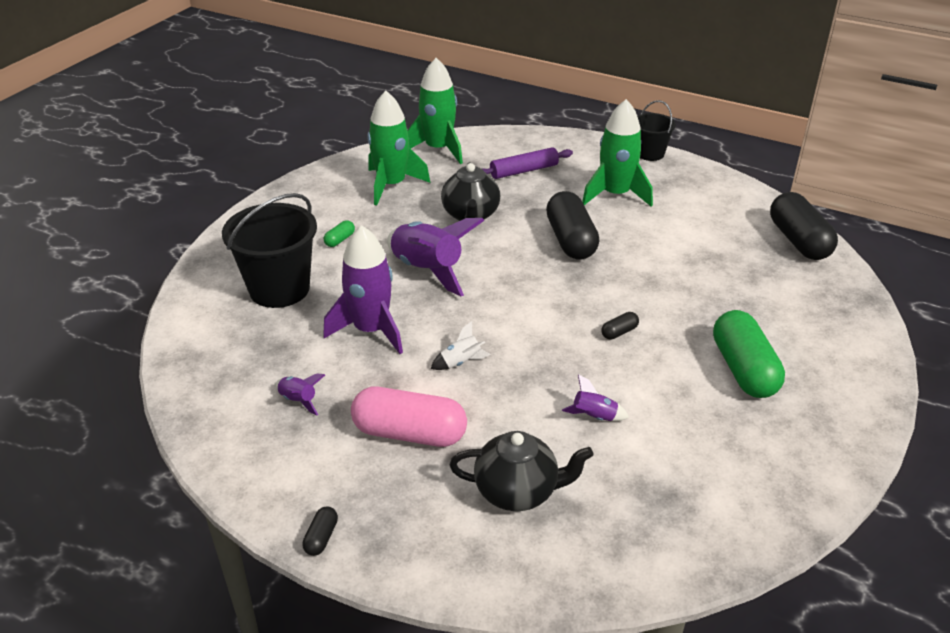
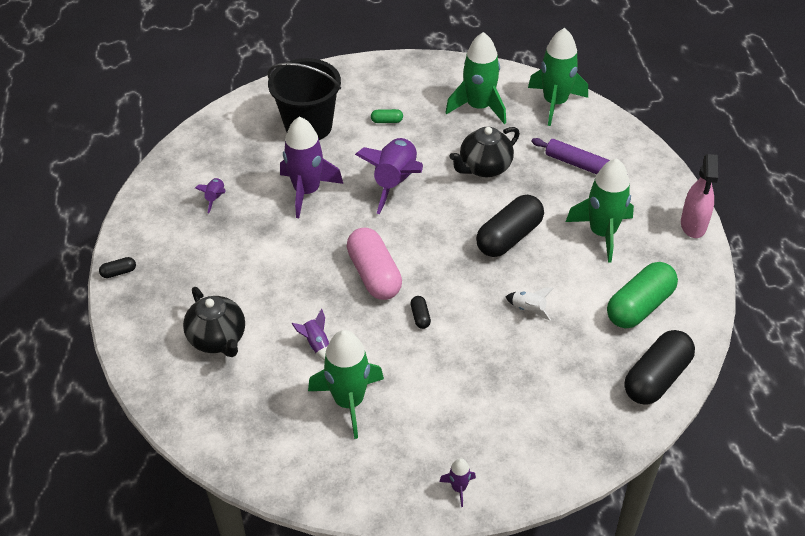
camera: 55 degrees right, 10 degrees up
(409, 433) = (228, 263): pink capsule -> pink capsule (374, 275)
(460, 362) = (313, 251): white rocket -> white rocket (528, 309)
(619, 332) = (420, 317): black capsule -> black capsule turned 60 degrees clockwise
(650, 153) = (693, 225): black bucket -> pink spray bottle
(691, 428) = (349, 401): none -> green rocket
(744, 369) = (440, 406): green capsule -> green capsule (639, 306)
(853, 402) = (459, 488): none -> purple rocket

